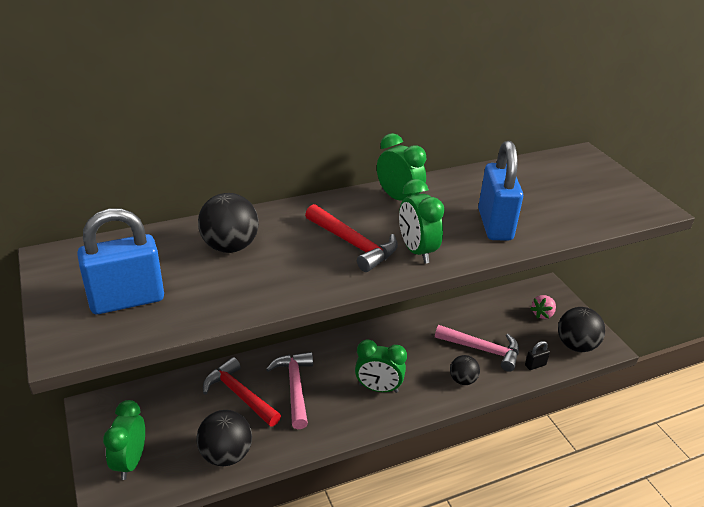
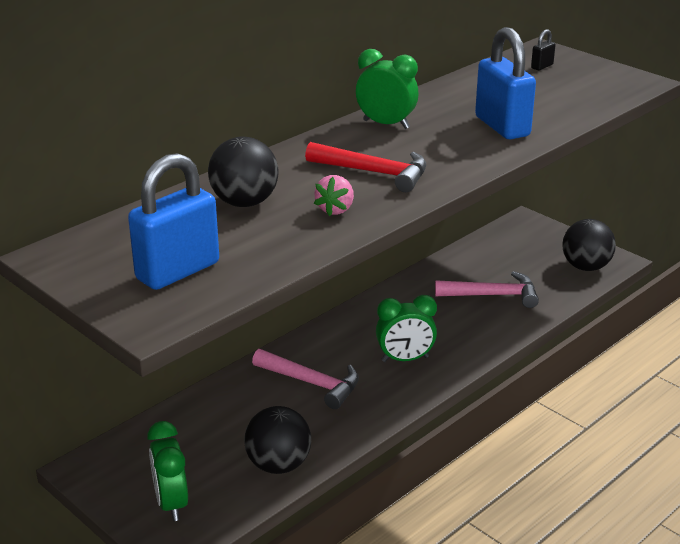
camera: 20 degrees left, 5 degrees down
(240, 395) = (252, 407): red hammer -> none
(295, 387) = (311, 383): pink hammer -> pink hammer turned 150 degrees clockwise
(417, 251) = (443, 164): green clock -> none
(462, 380) = (490, 328): black ball -> none
(535, 365) = (555, 295): black padlock -> black padlock (542, 66)
(542, 314) = (535, 247): pink strawberry -> pink strawberry (335, 209)

